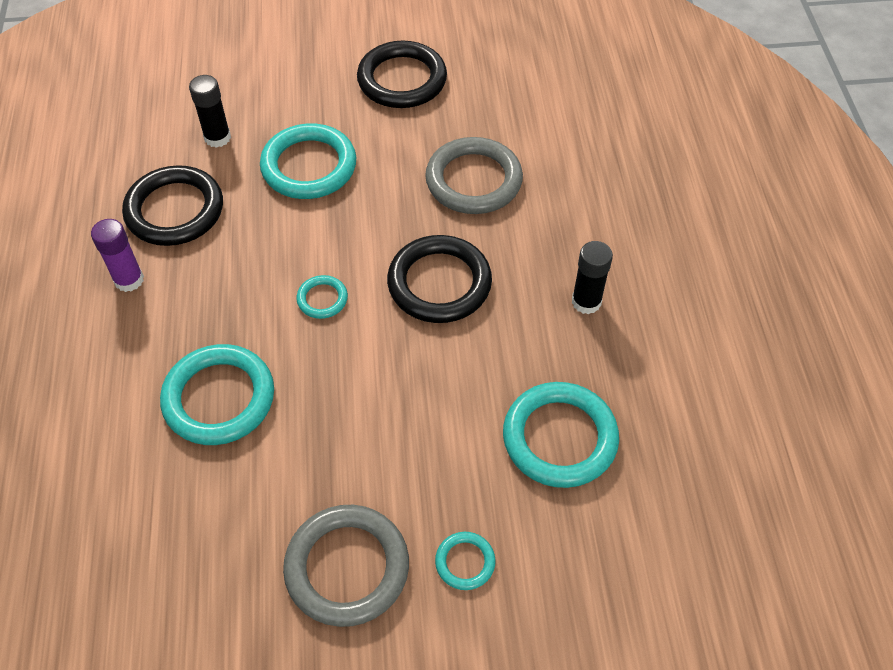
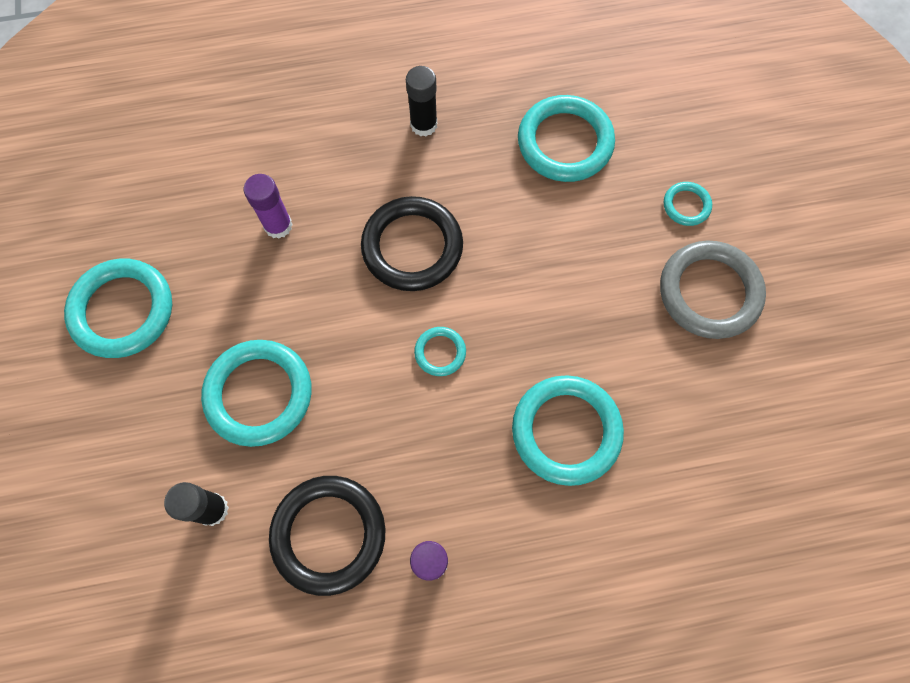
camera: 95 degrees left, 15 degrees up
(402, 80) = (122, 310): black ring -> turquoise ring
(473, 180) = (278, 225): grey ring -> purple glue stick

